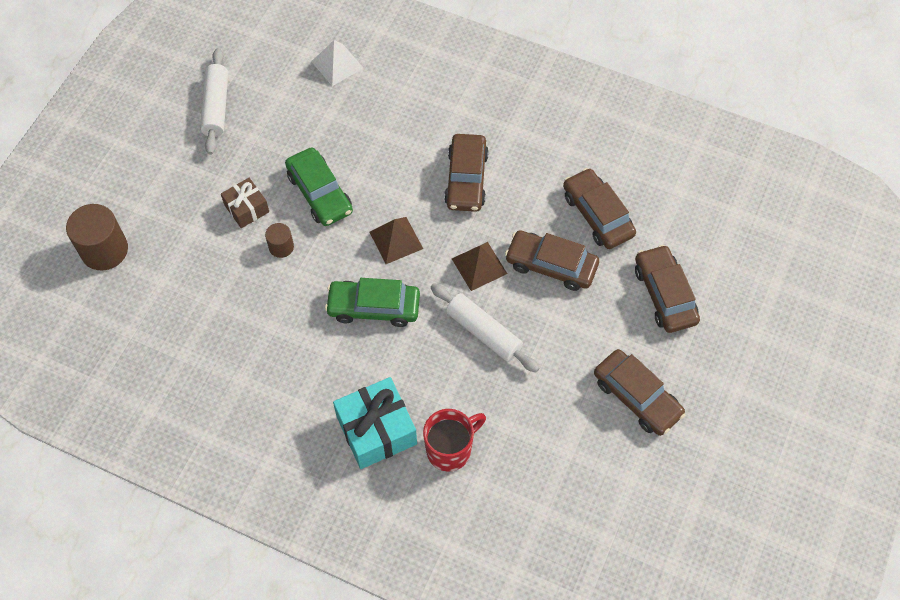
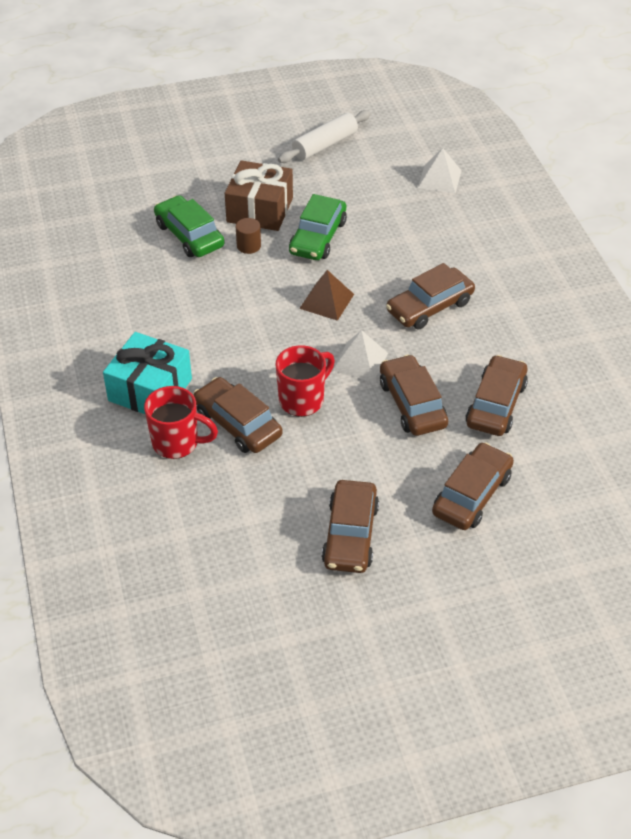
camera: 50 degrees right, 15 degrees down
(104, 250) = (147, 166): brown cylinder -> none
(247, 208) = (260, 210): brown gift -> brown gift, size x1.70
(374, 307) = (254, 324): green car -> green car (189, 235)
(468, 393) = (237, 424): none -> brown car
(479, 266) = (360, 361): brown pyramid -> white pyramid
(483, 332) = (303, 400): white rolling pin -> red mug

